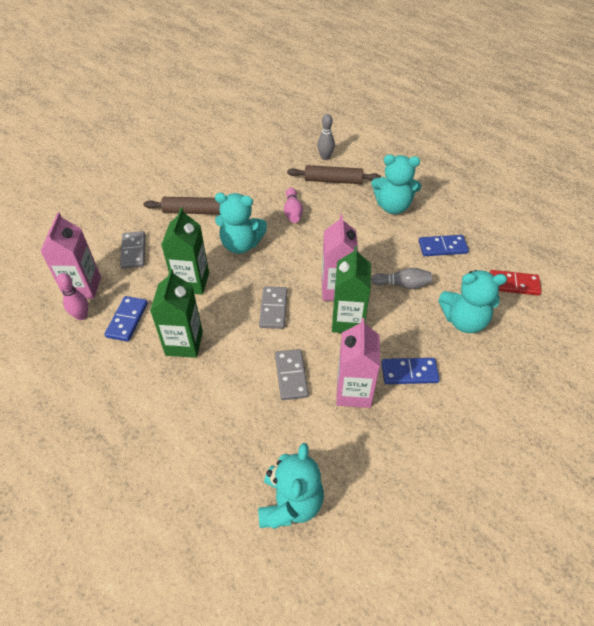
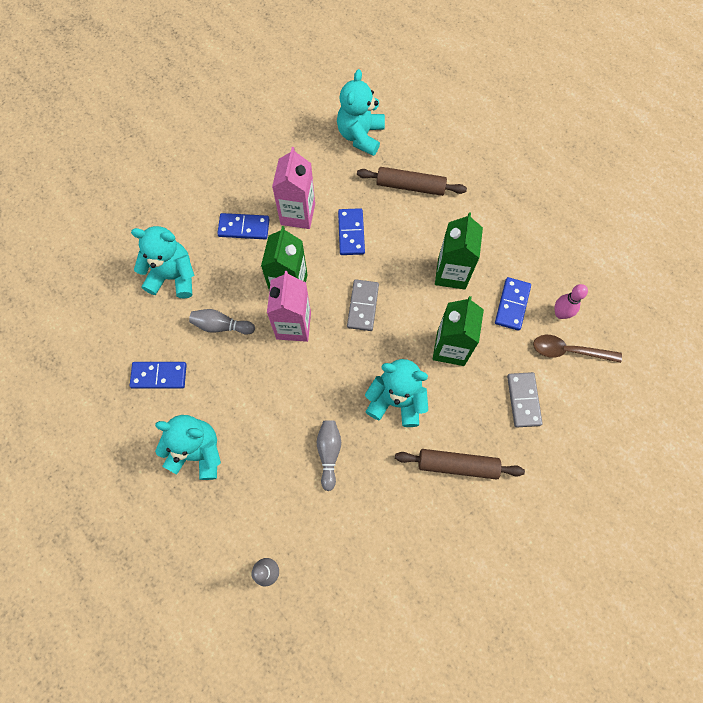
camera: 175 degrees left, 20 degrees up
(83, 287) = (569, 351): pink carton -> brown spoon
(291, 375) = (351, 233): grey domino -> blue domino
(292, 212) = (329, 453): pink bowling pin -> grey bowling pin
(333, 180) = (266, 513): brown rolling pin -> brown rolling pin (410, 186)
(513, 284) = (102, 316): red domino -> none

